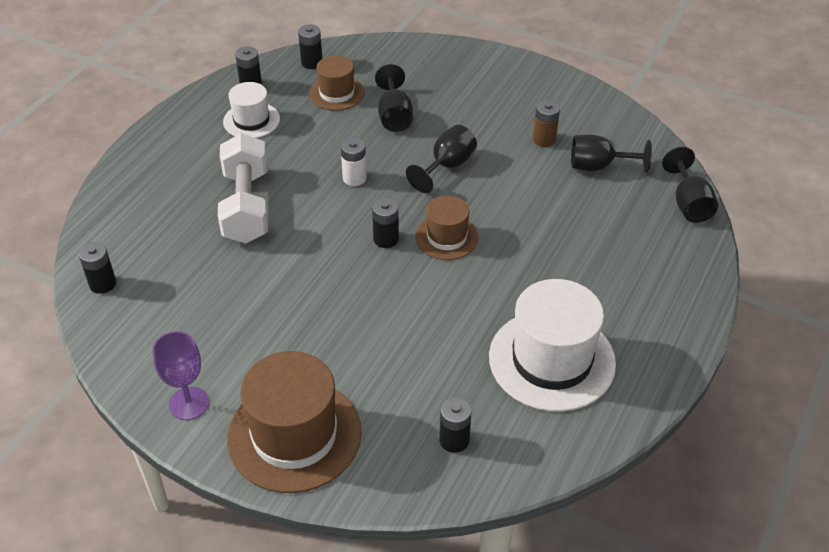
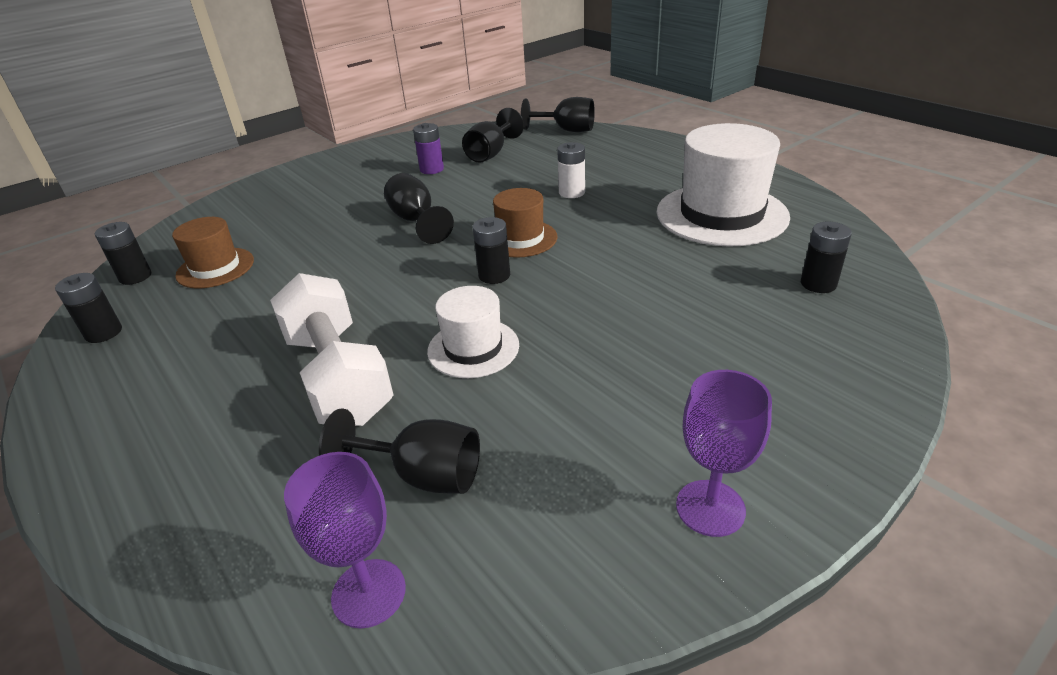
camera: 65 degrees left, 10 degrees down
(103, 284) = (369, 593): black battery -> purple goblet
(246, 206) = (338, 376): white dumbbell -> white dumbbell turned 45 degrees clockwise
(251, 120) = (174, 344): white hat -> white hat (473, 348)
(294, 435) = (794, 401): brown hat -> none
(354, 178) = (375, 279): white battery -> white battery (571, 192)
(394, 116) = (303, 237): black goblet -> black goblet (423, 475)
(544, 139) = (431, 169): brown battery -> purple battery

